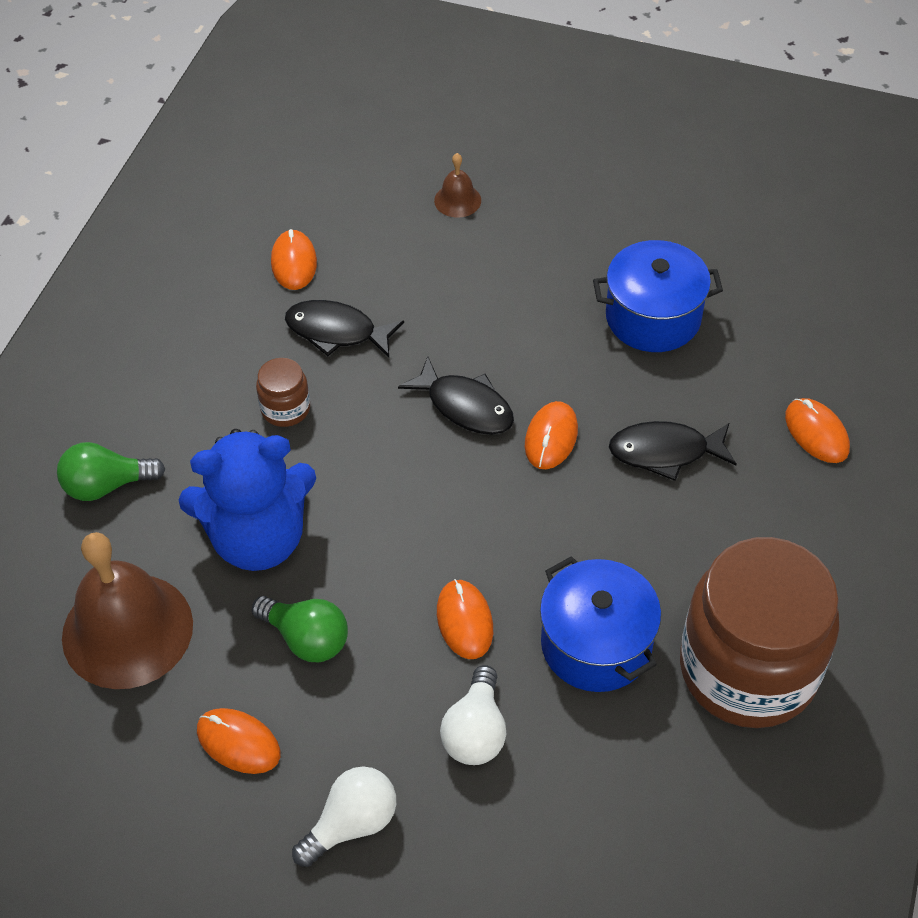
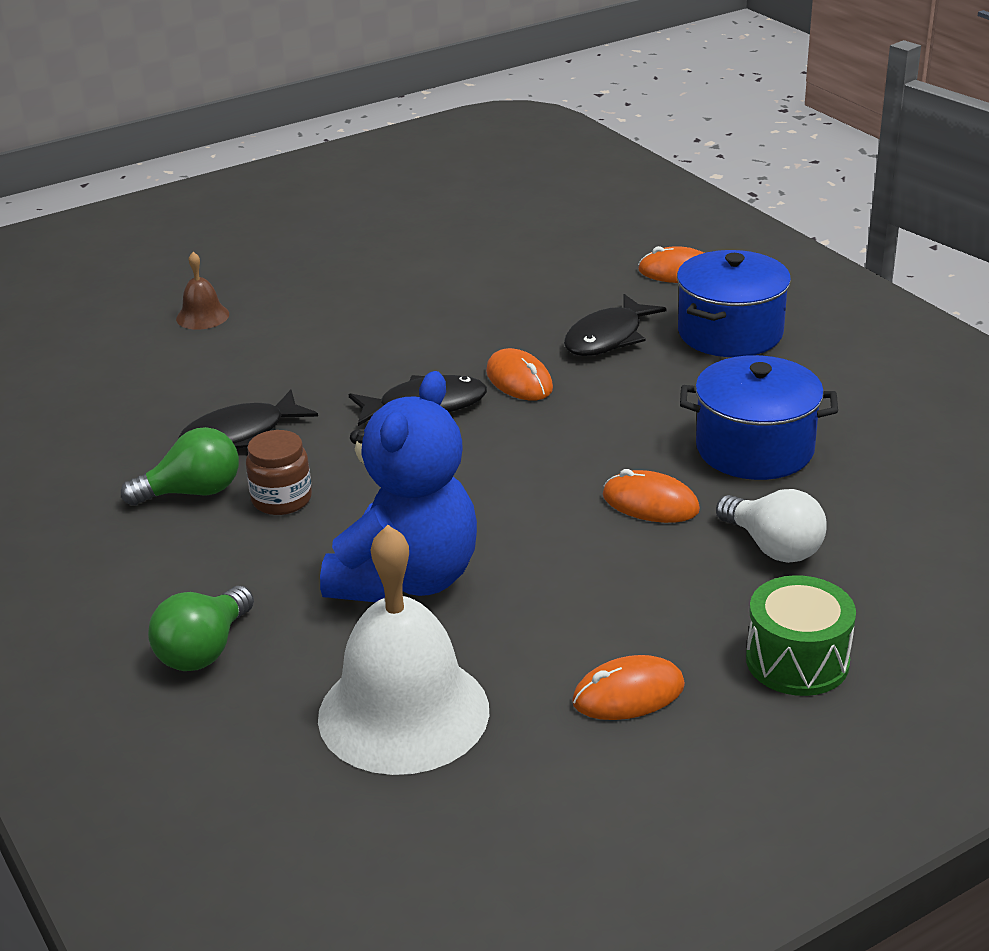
camera: 50 degrees left, 20 degrees down
(127, 630) = (403, 713): brown bell -> white bell
(294, 262) = (123, 423): orange mouse -> none
(306, 638) = (559, 599): green light bulb -> green light bulb (193, 492)
(352, 824) = (797, 661): white light bulb -> green drum
(653, 317) = (469, 286): blue pot -> blue pot (730, 333)
(748, 669) = (860, 392): brown jar -> none

